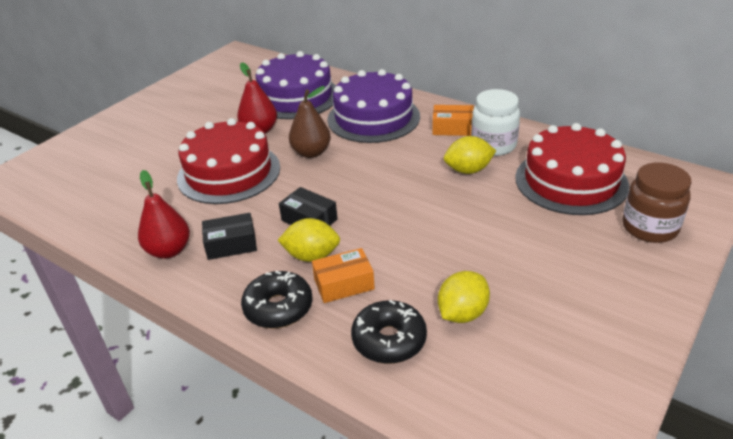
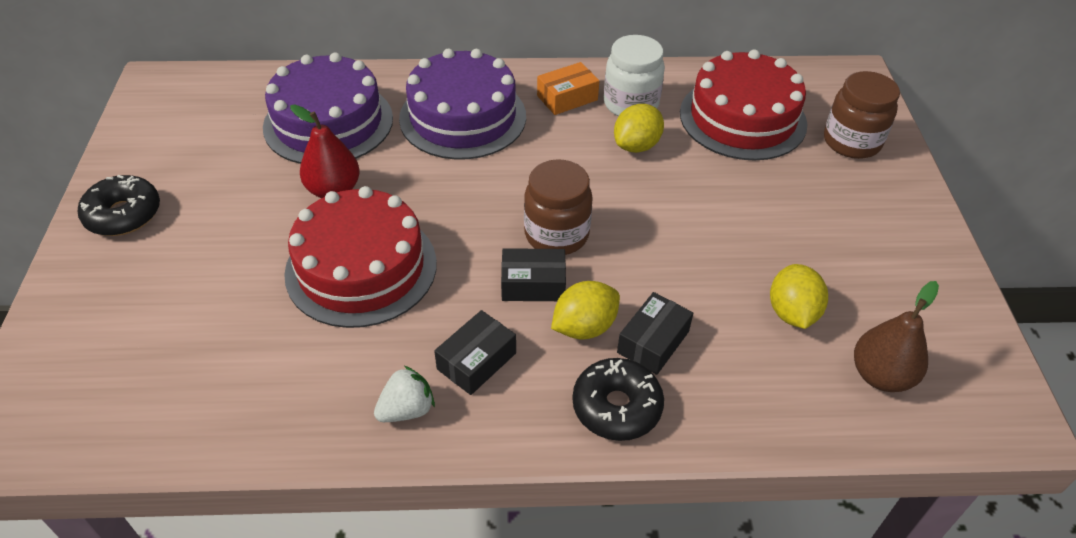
camera: 40 degrees left, 10 degrees up
(169, 250) = (407, 410): red pear -> white strawberry
(311, 153) = (438, 195): brown pear -> brown pear (881, 376)
(344, 284) = (653, 342): orange box -> black box
(355, 199) = (556, 234): none -> brown jar
(389, 340) = (759, 378): black donut -> black donut (123, 215)

